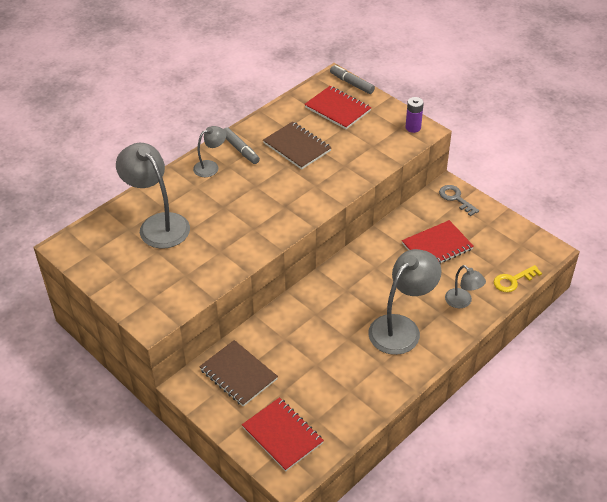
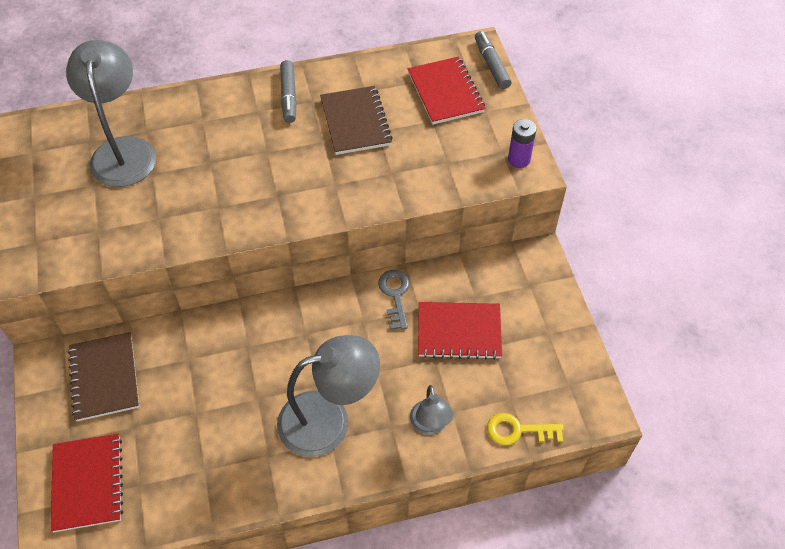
camera: 30 degrees right, 10 degrees up
(211, 166) = (238, 103): grey lamp -> none
(456, 198) = (535, 277): grey key -> grey key (395, 295)

